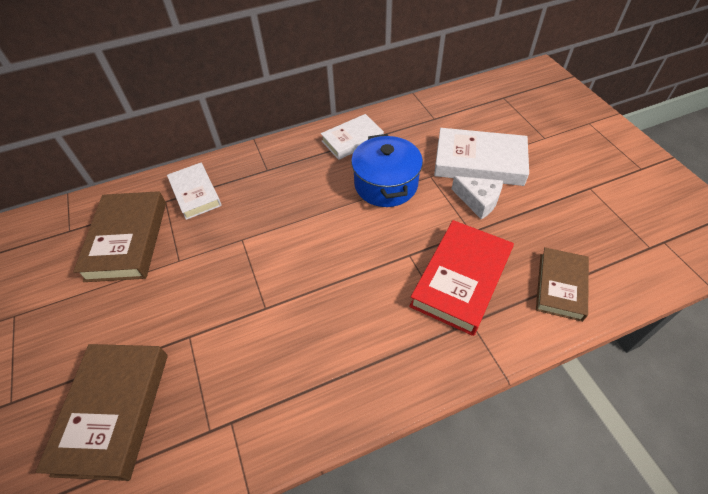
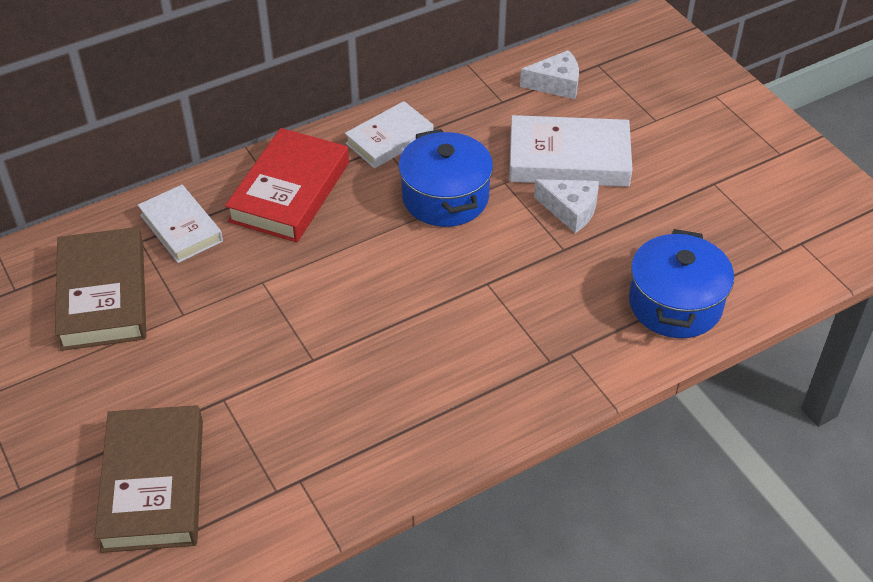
camera: 10 degrees left, 5 degrees down
(461, 279) = (554, 306): red book -> red book (289, 192)
(473, 109) = (556, 84): none -> white cheese
(560, 286) = (675, 304): brown book -> blue pot

